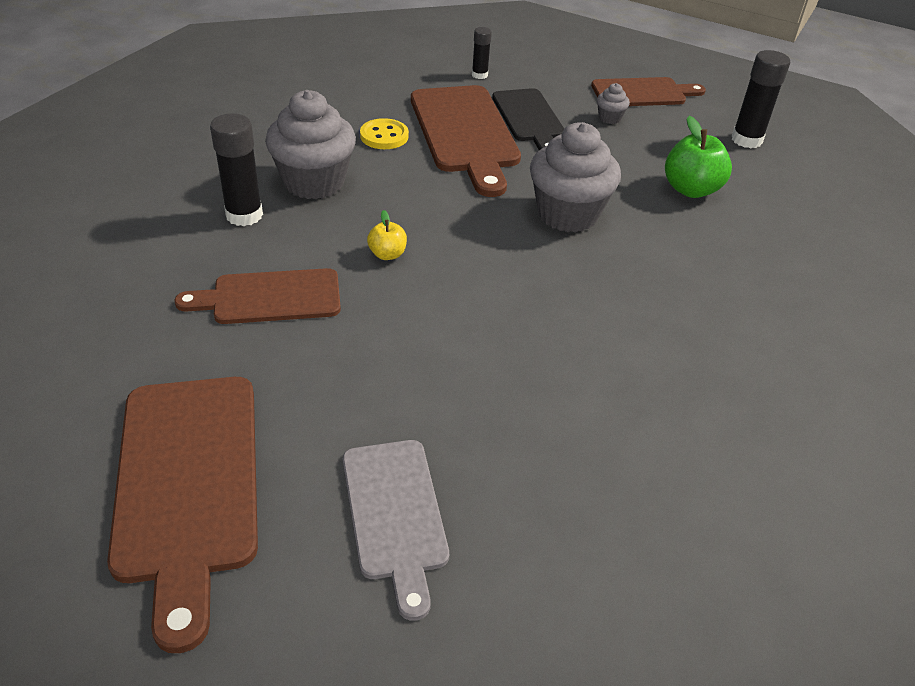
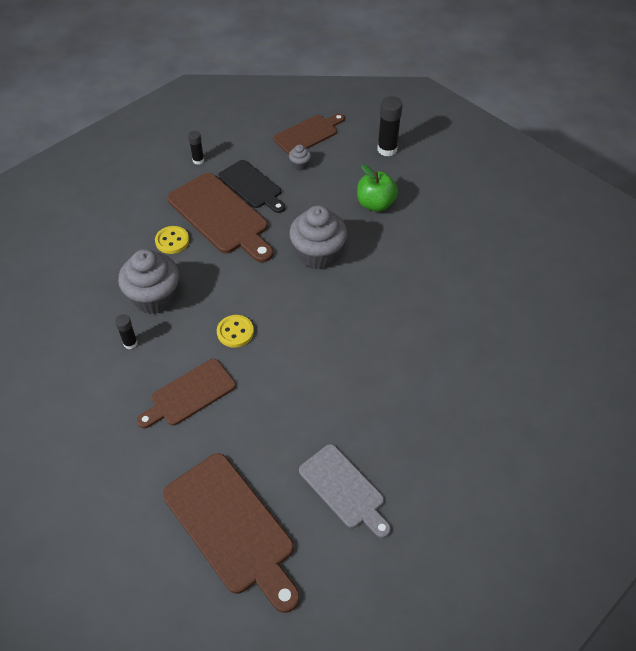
camera: 25 degrees left, 10 degrees up
(244, 215) = (130, 343): black glue stick -> black glue stick, size x0.57
(387, 254) = (235, 332): yellow apple -> yellow button

